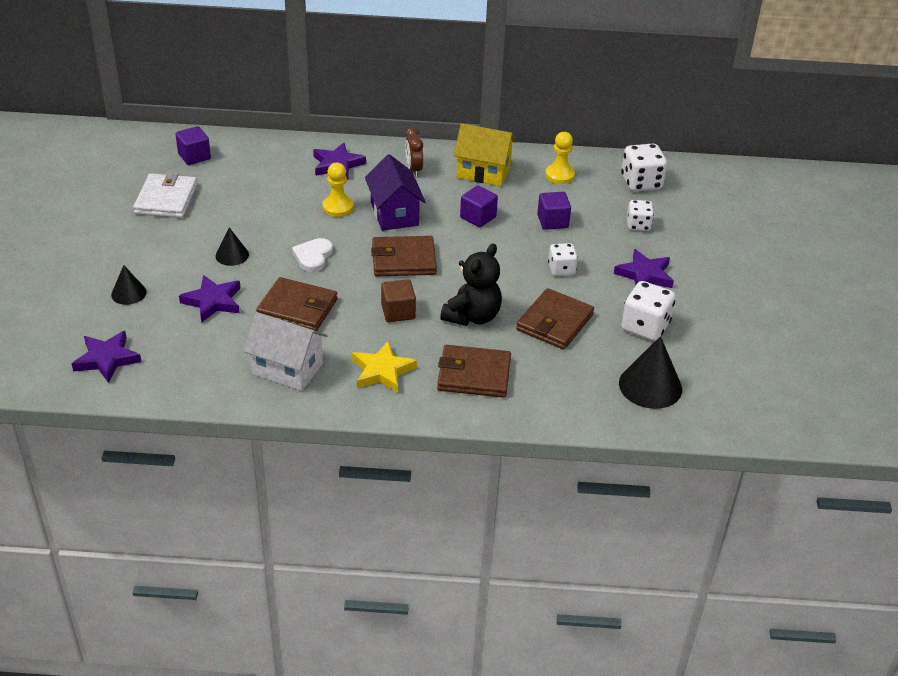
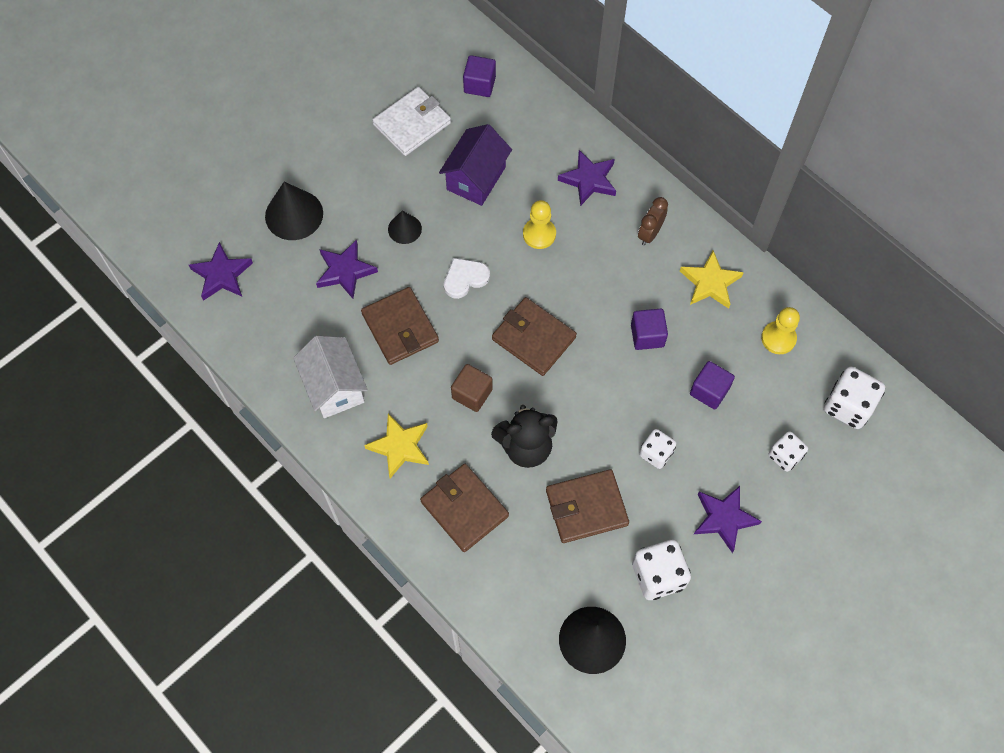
camera: 45 degrees right, 25 degrees up
(128, 293) = (294, 214): black cone -> black cone, size x1.72
(394, 214) = (579, 277): purple house -> purple house (476, 178)
(483, 172) = (710, 283): yellow house -> yellow star

